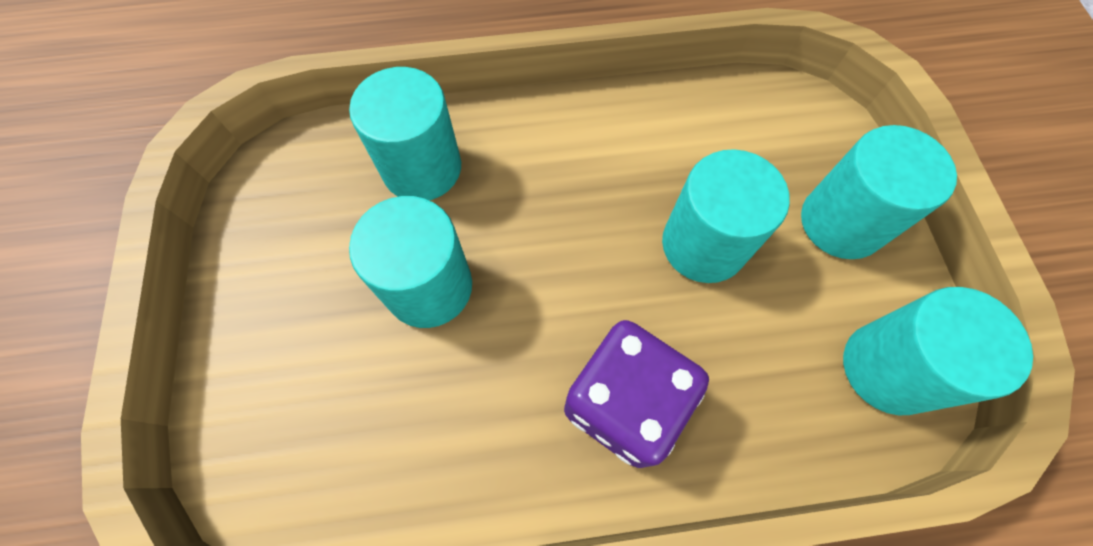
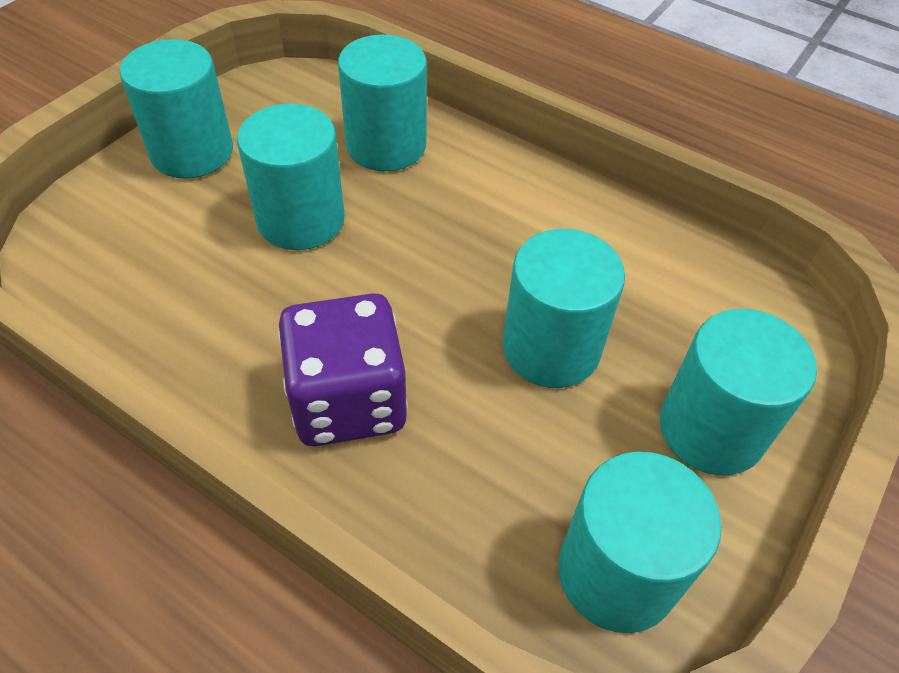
camera: 40 degrees right, 15 degrees down
(266, 299) = (192, 152): none -> turquoise cylinder

